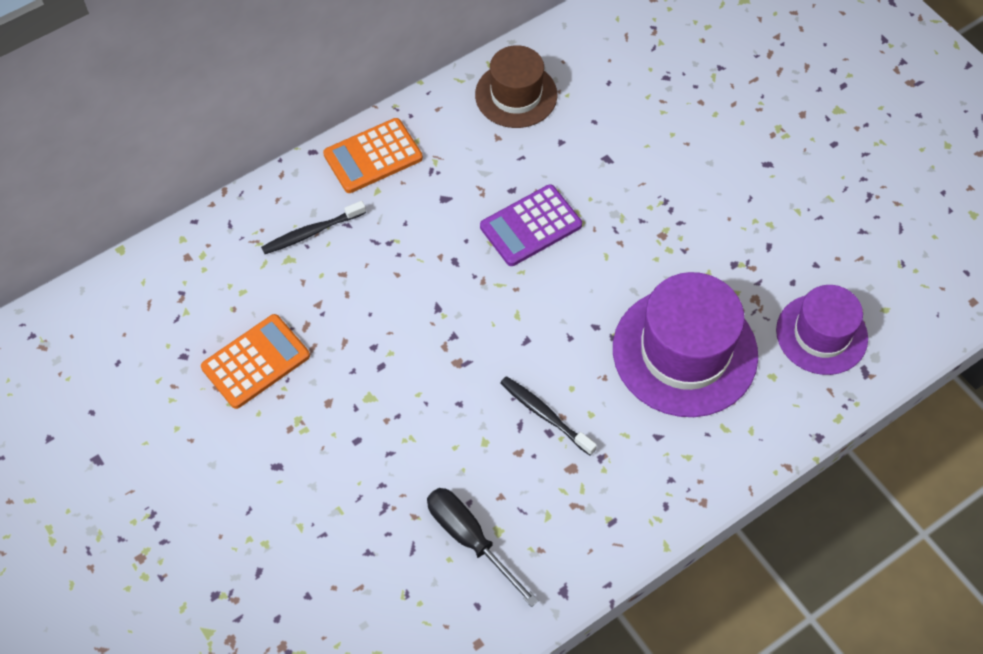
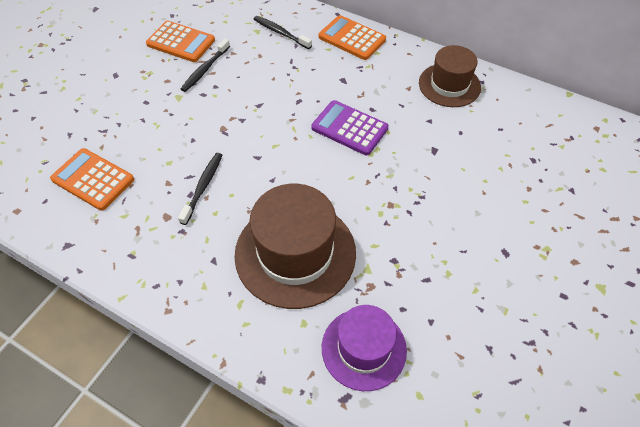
camera: 65 degrees right, 5 degrees down
(333, 348) = (205, 69): none -> black toothbrush
(469, 539) = (93, 179): black screwdriver -> orange calculator
(685, 352) = (295, 253): purple hat -> brown hat

